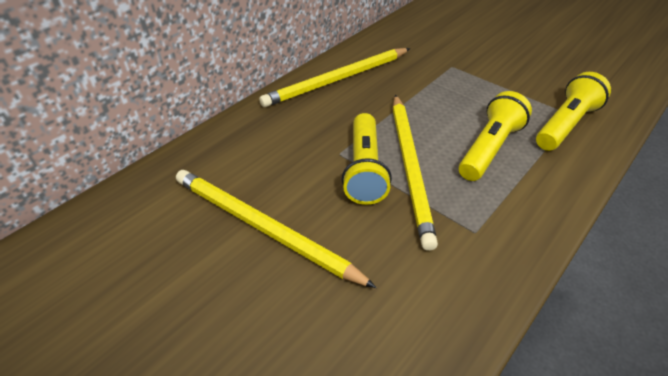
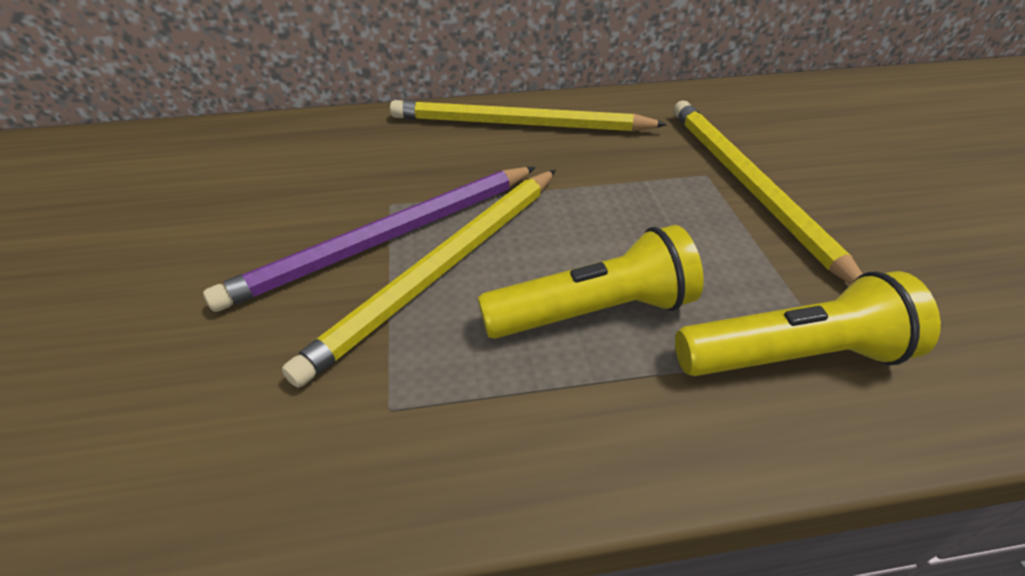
camera: 40 degrees right, 0 degrees up
(263, 228) = (196, 235): yellow pencil -> yellow pencil (748, 186)
(364, 169) = (387, 238): yellow flashlight -> purple pencil

